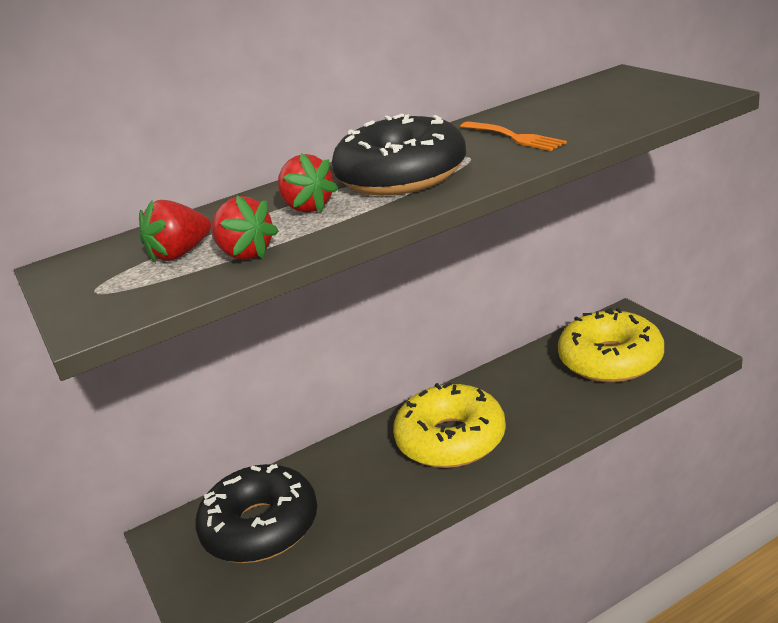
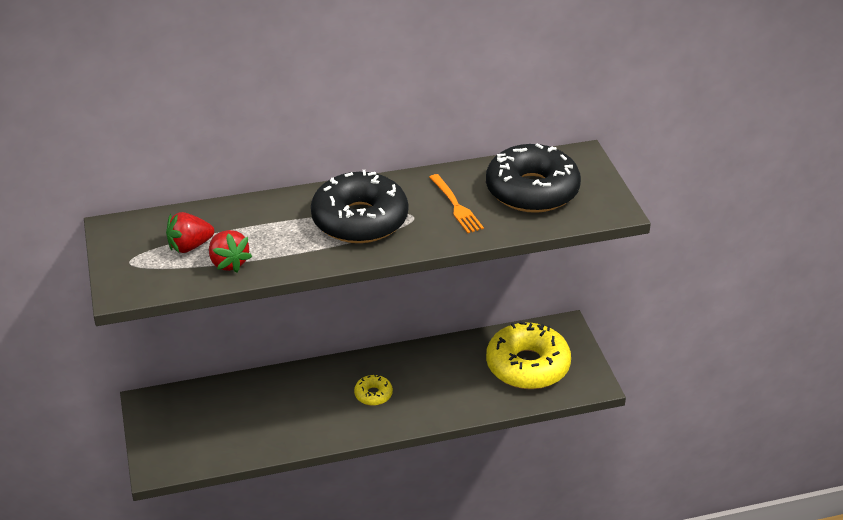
camera: 10 degrees right, 10 degrees up
(261, 527) = (213, 419): black donut -> black donut (532, 190)
(308, 207) = (285, 230): red strawberry -> none
(451, 439) = (373, 394): yellow donut -> yellow donut, size x0.44

